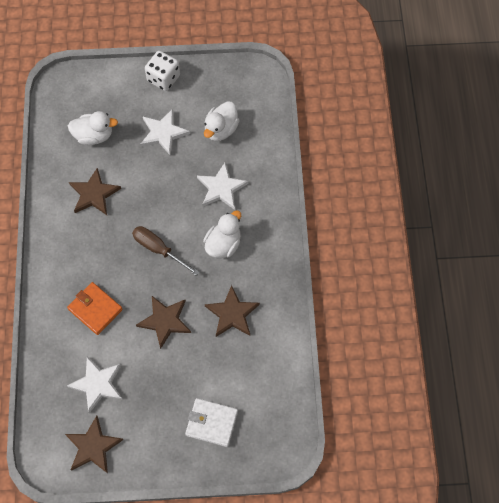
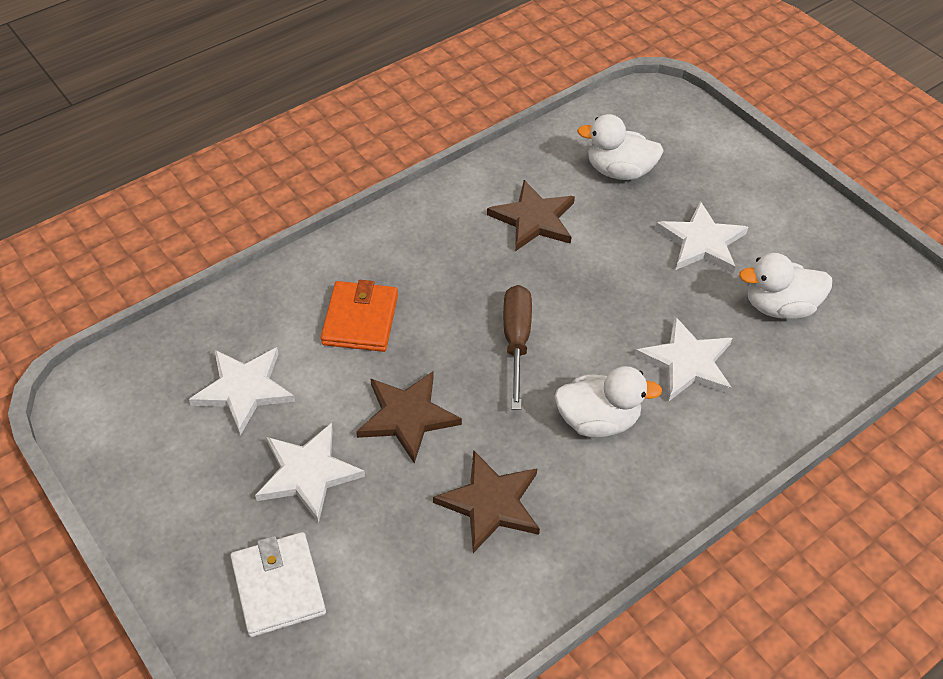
camera: 55 degrees right, 15 degrees down
(93, 446) = (139, 441): brown star -> none
(94, 136) = (619, 171): white duck -> white duck turned 135 degrees clockwise
(163, 78) = (783, 195): white dice -> none
(164, 380) = (308, 473): none -> white star

